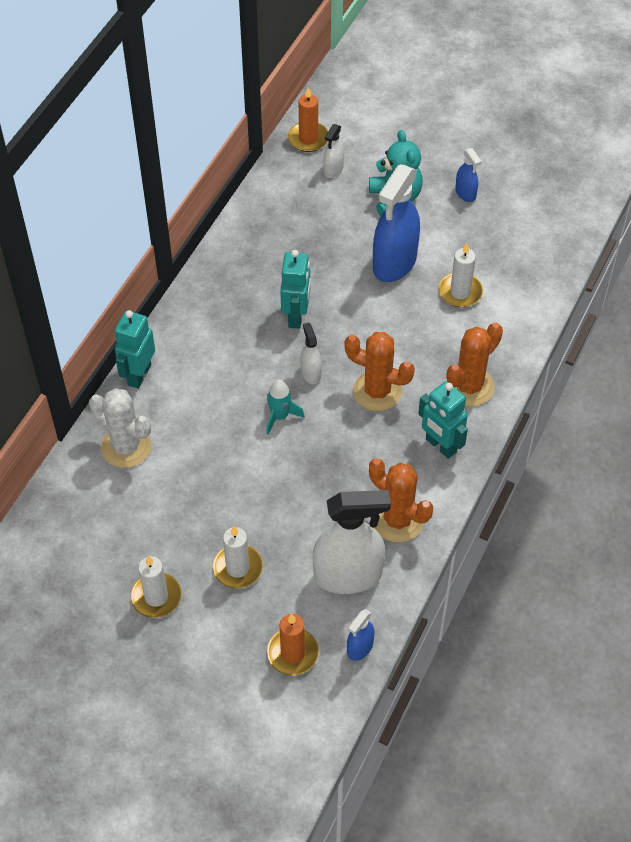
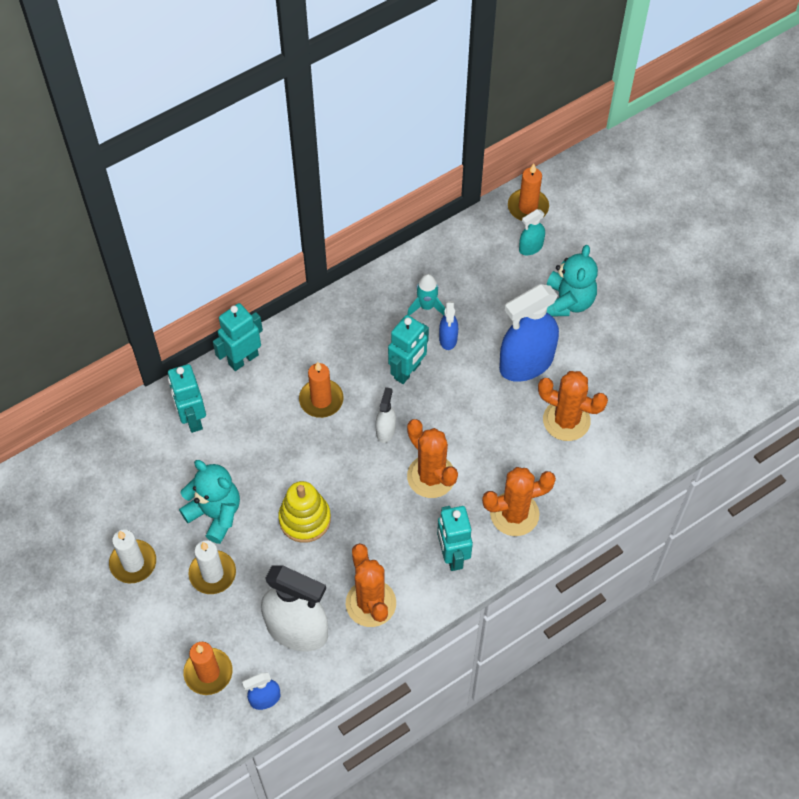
camera: 30 degrees right, 5 degrees up
(126, 447) = (192, 418): white cactus -> turquoise robot
(204, 517) = (215, 514): none -> turquoise teddy bear
(235, 375) = (321, 400): none -> orange candle
(280, 416) = (334, 456): turquoise rocket -> turquoise rocket (427, 306)
(290, 480) = (305, 519): none -> yellow stacking toy
(333, 169) = (530, 247): white spray bottle -> turquoise spray bottle
(460, 292) = (566, 420): white candle -> orange cactus
(465, 193) = (635, 327): blue spray bottle -> blue spray bottle (448, 339)

